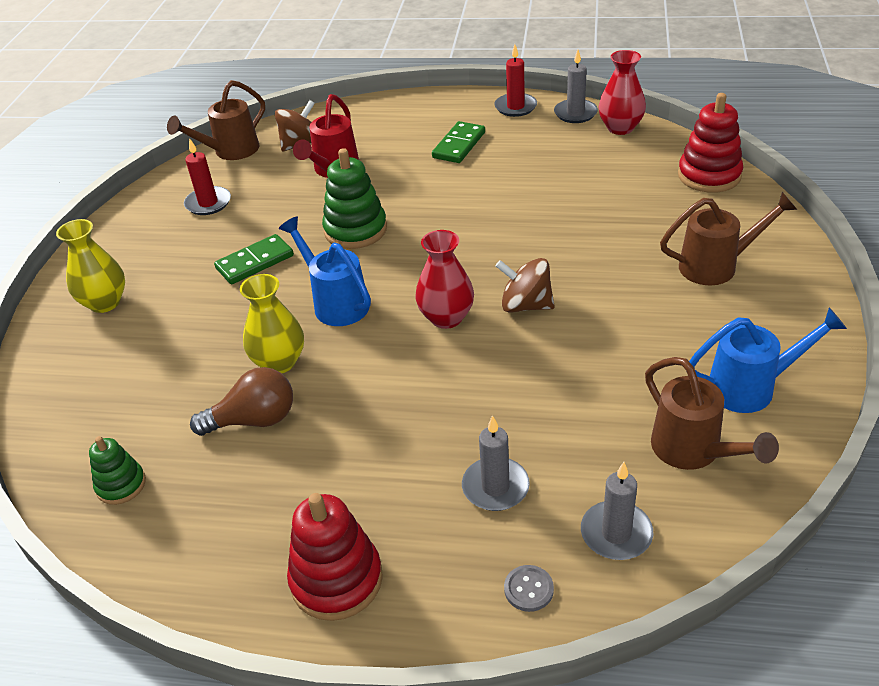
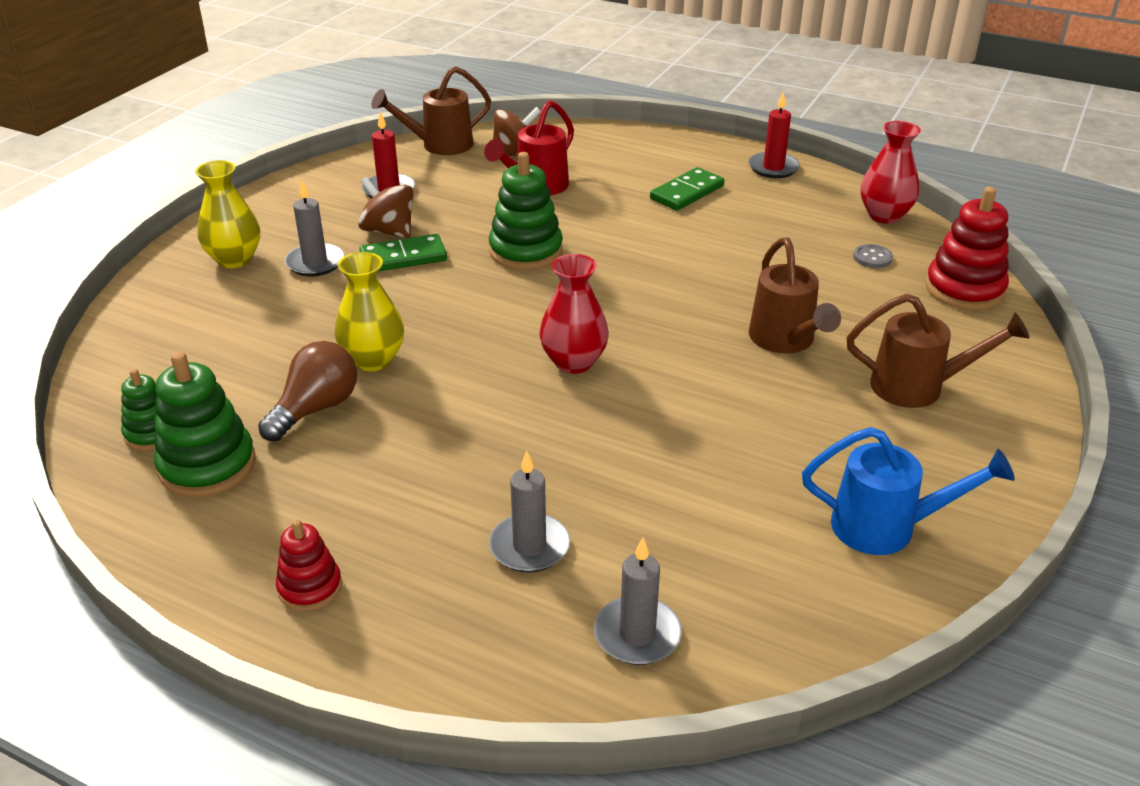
camera: 15 degrees right, 5 degrees down
(187, 499) = (207, 465): none -> green stacking toy
(254, 420) = (316, 409): brown light bulb -> brown light bulb turned 60 degrees counterclockwise
(336, 303) = (464, 317): blue watering can -> none
(336, 579) = (310, 587): red stacking toy -> red stacking toy, size x0.59
(526, 305) = (669, 372): brown spinning top -> brown spinning top (389, 231)
(528, 589) = (506, 661): grey button -> grey button (872, 258)
(575, 113) = (839, 189): grey candle -> grey candle (315, 263)
(693, 451) = (776, 575): brown watering can -> brown watering can (785, 340)

